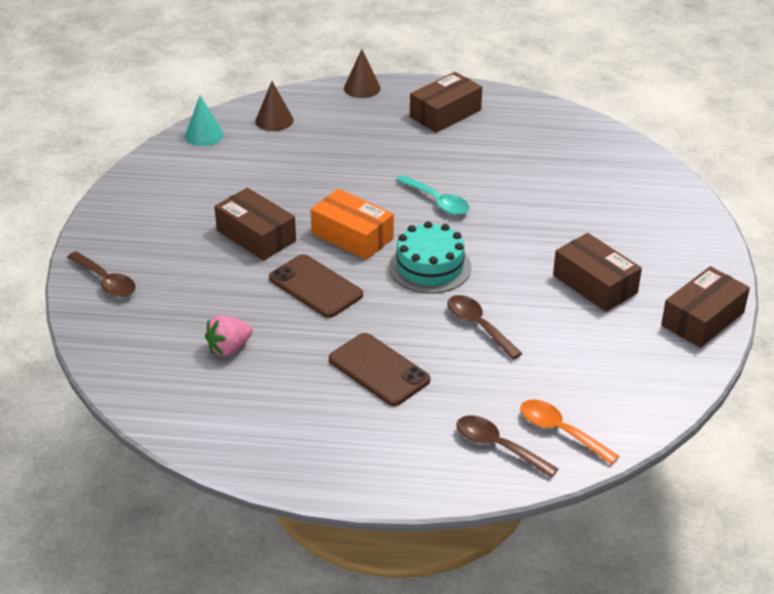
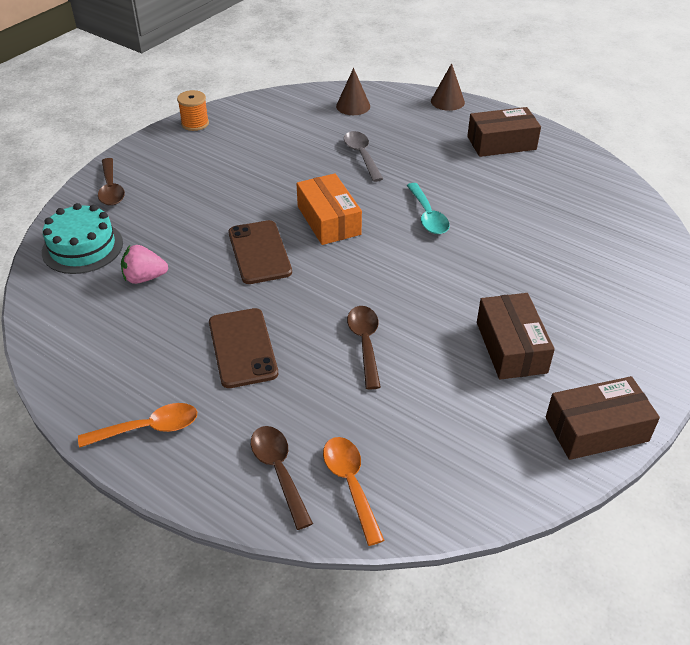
camera: 30 degrees right, 5 degrees up
(127, 188) = (195, 123): none -> orange spool
(204, 135) = (289, 101): turquoise cone -> none
(256, 236) = (253, 193): brown box -> none
(327, 166) = (361, 155): none -> grey spoon
(361, 462) = (149, 428): none -> orange spoon
(430, 267) = (370, 271): turquoise cake -> turquoise cake (82, 247)

